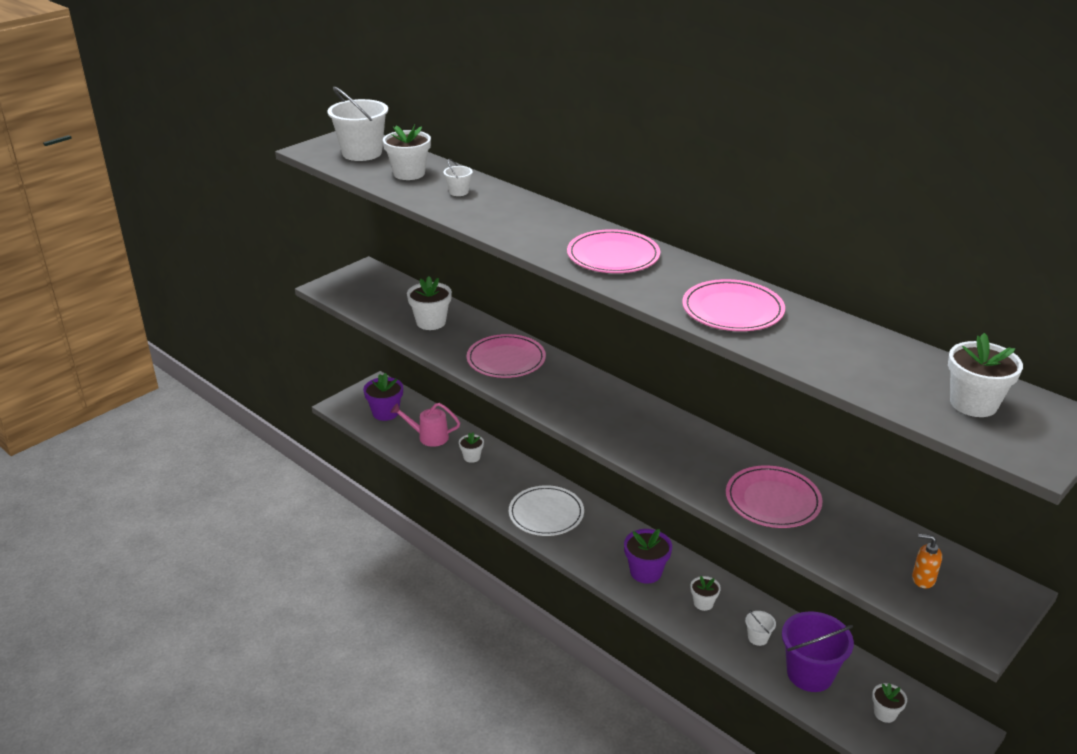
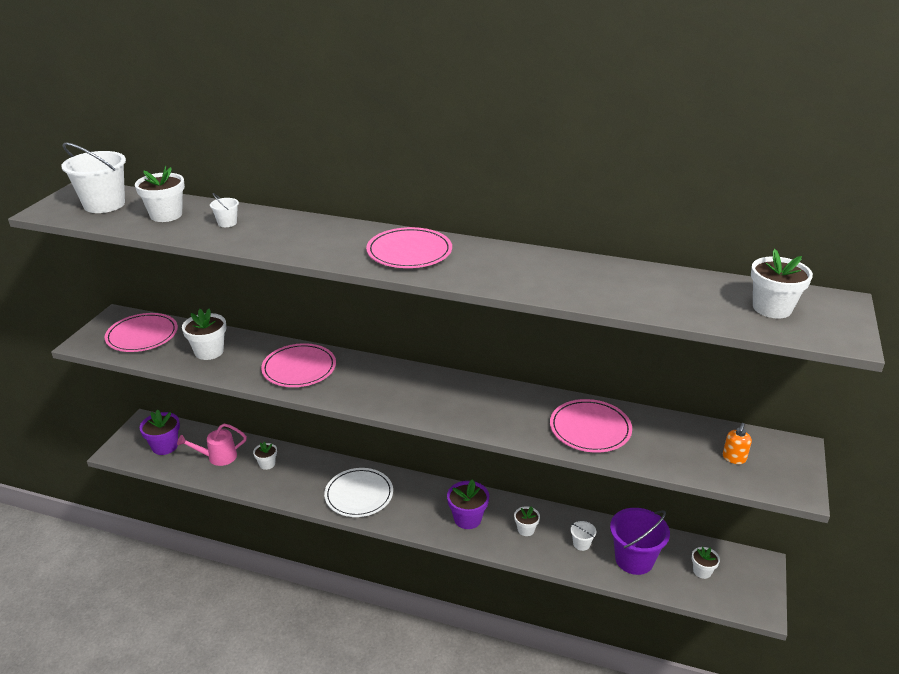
camera: 25 degrees left, 0 degrees up
(732, 310) = (541, 276): pink plate -> pink plate (142, 335)
(923, 579) = (734, 458): orange soap dispenser -> orange soap dispenser turned 60 degrees counterclockwise

